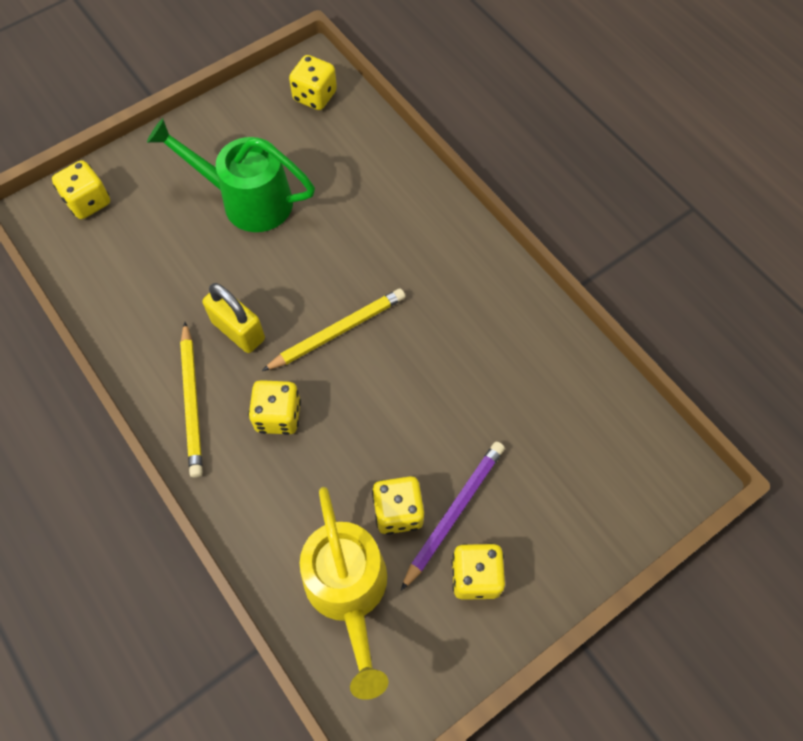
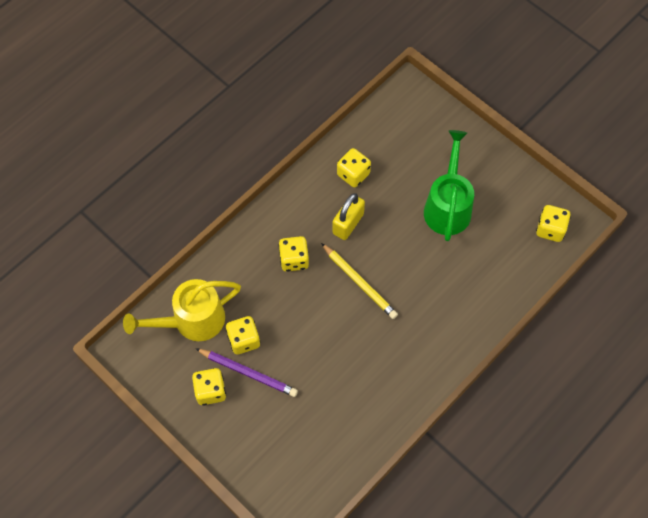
camera: 80 degrees right, 0 degrees up
(88, 202) = (423, 113): yellow dice -> yellow dice (353, 174)
(192, 402) = (294, 210): yellow pencil -> none

